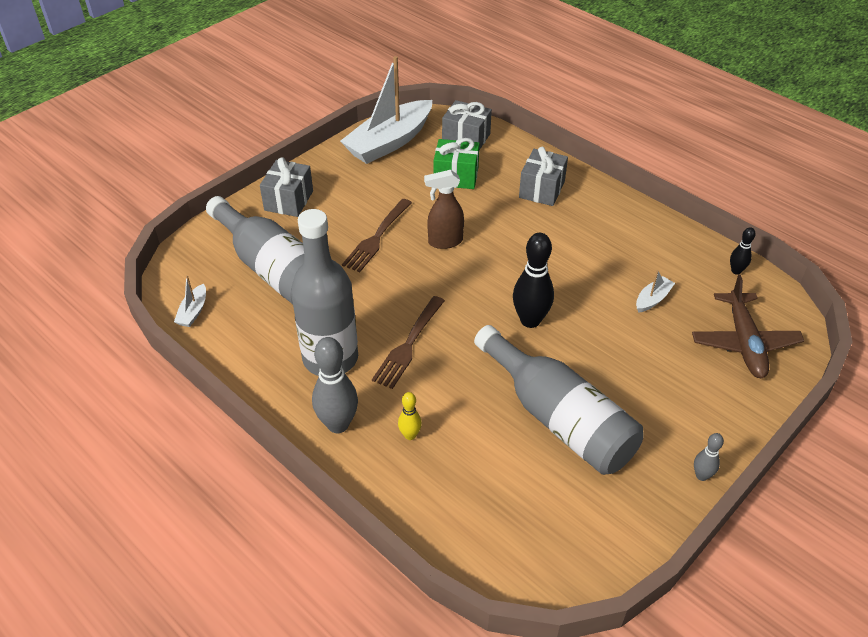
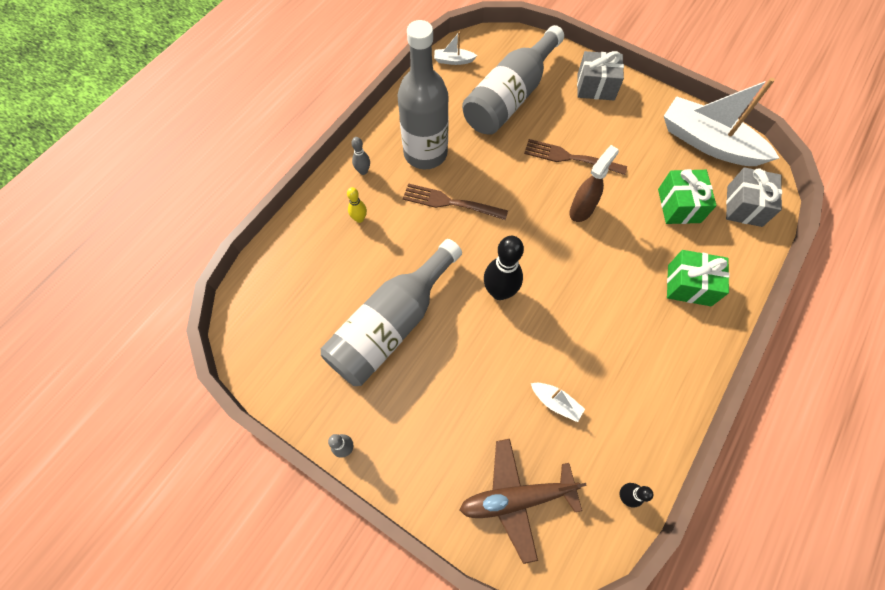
camera: 80 degrees right, 20 degrees up
(338, 424) = (363, 171): grey bowling pin -> grey bowling pin, size x0.52
(444, 242) = (581, 210): brown spray bottle -> brown spray bottle turned 60 degrees clockwise
(542, 189) = (689, 285): grey gift -> green gift

